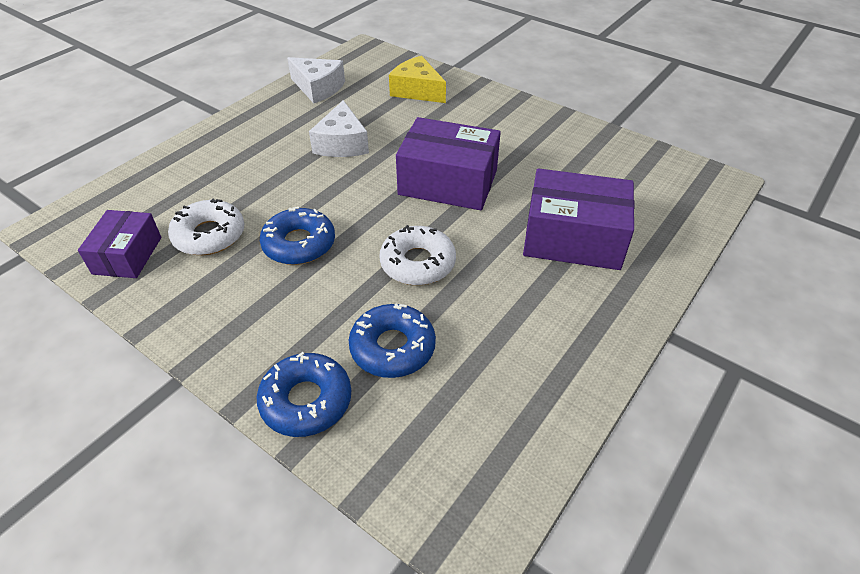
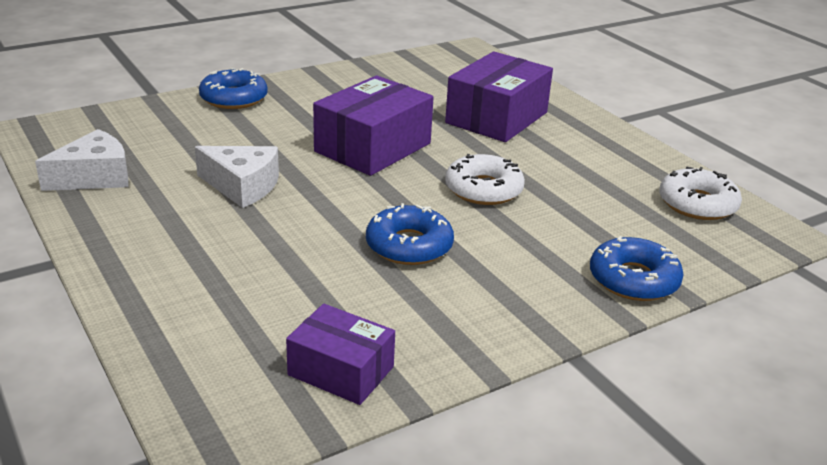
camera: 70 degrees left, 15 degrees down
(209, 235) = (348, 302): white donut -> white donut (697, 204)
(392, 347) = (587, 225): blue donut -> blue donut (234, 98)
(417, 90) = (182, 122): yellow cheese -> none

